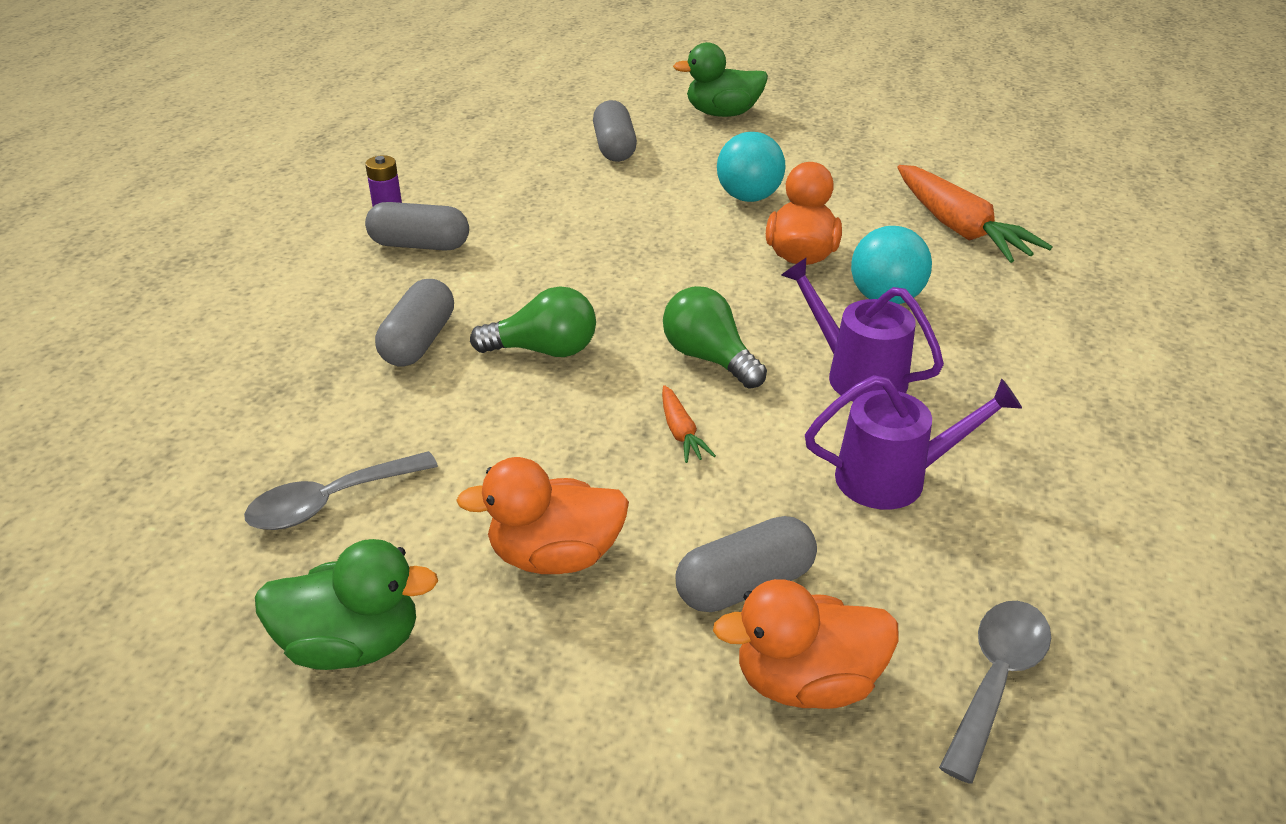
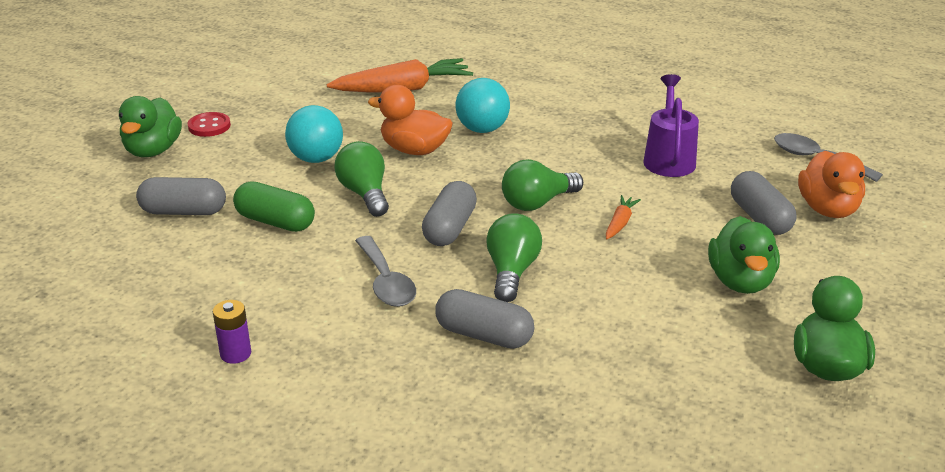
camera: 80 degrees left, 5 degrees down
(330, 502) = (688, 380): grey spoon -> grey spoon (386, 282)
(420, 245) = (317, 333): grey capsule -> grey capsule (449, 228)
(555, 556) = (740, 281): orange duck -> green duck
(610, 195) = (275, 222): none -> green capsule
(681, 432) = (620, 223): orange carrot -> orange carrot turned 60 degrees counterclockwise
(684, 236) = (365, 194): none -> green light bulb
(787, 130) = (209, 126): none -> red button
(856, 374) = (567, 153): purple watering can -> none

